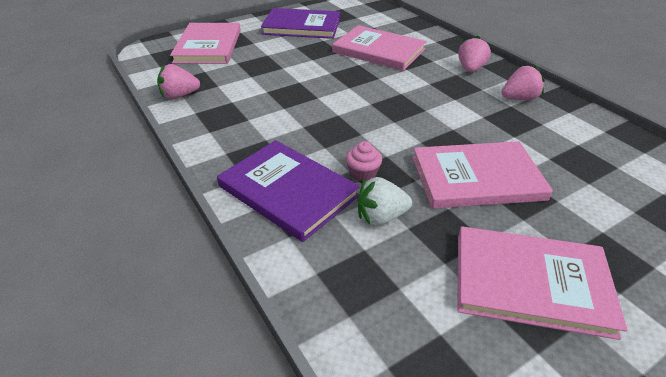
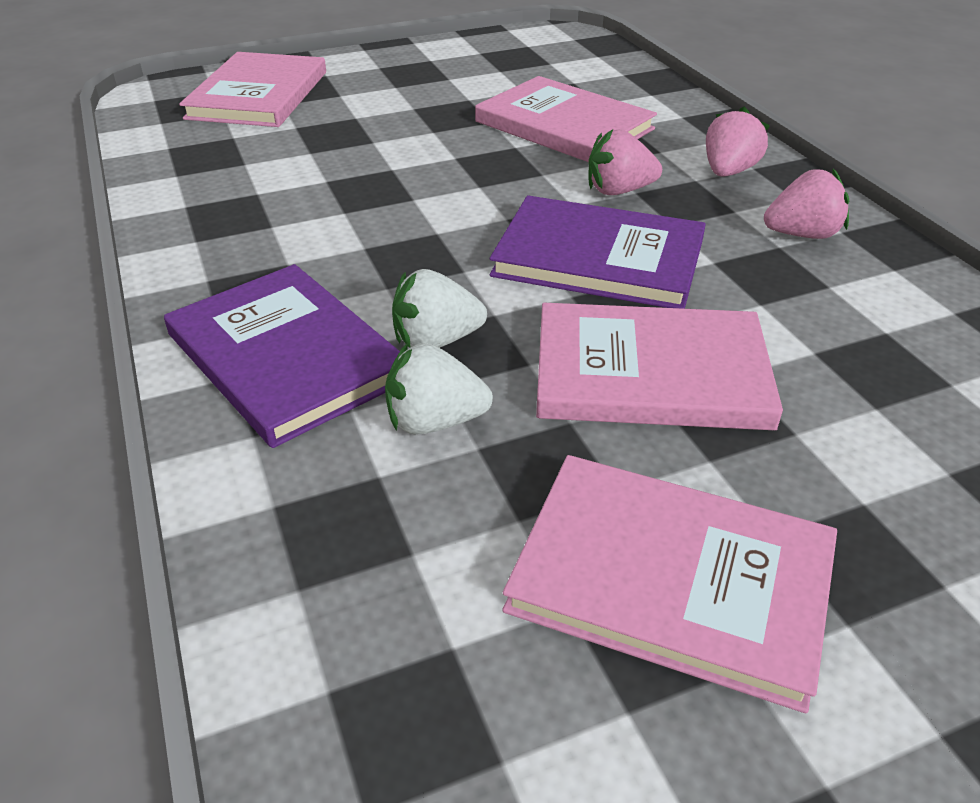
camera: 10 degrees right, 0 degrees up
(179, 96) = (171, 175): pink strawberry -> pink strawberry (619, 191)
(302, 26) = (440, 72): purple book -> purple book (599, 258)
(363, 173) = (436, 341): pink cupcake -> white strawberry

